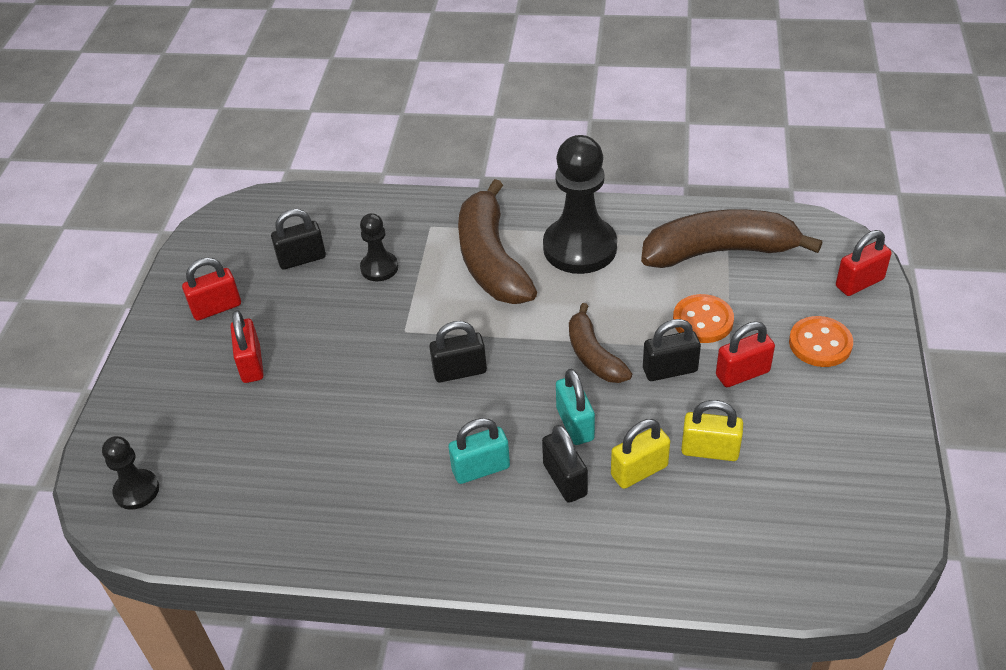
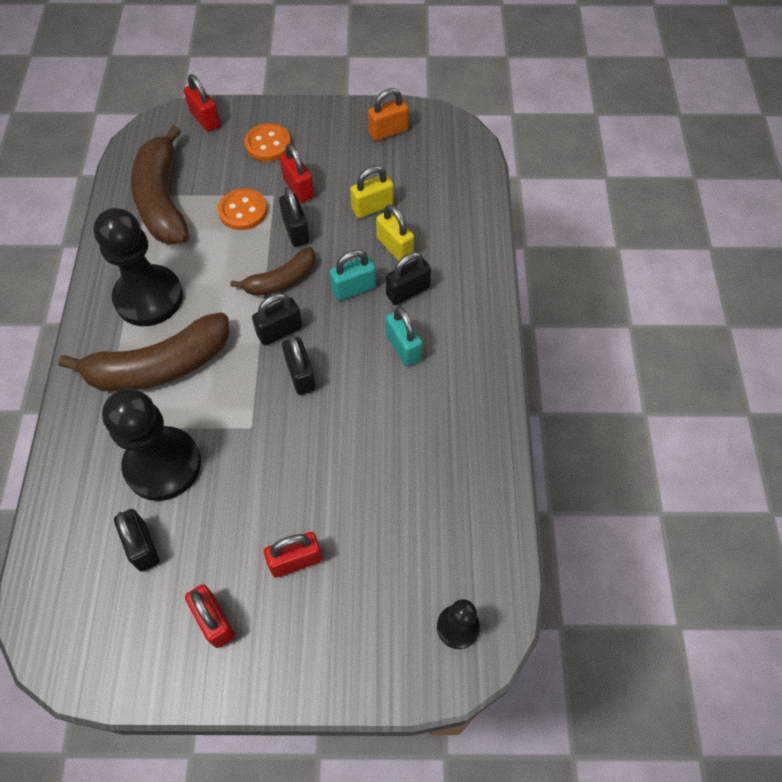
camera: 100 degrees left, 15 degrees up
(379, 268) = (163, 465): black pawn -> black pawn, size x1.96
(521, 354) = (279, 331): none -> black padlock
(710, 450) = (372, 207): yellow padlock -> yellow padlock turned 60 degrees clockwise
(859, 478) = (388, 131): none -> orange padlock

